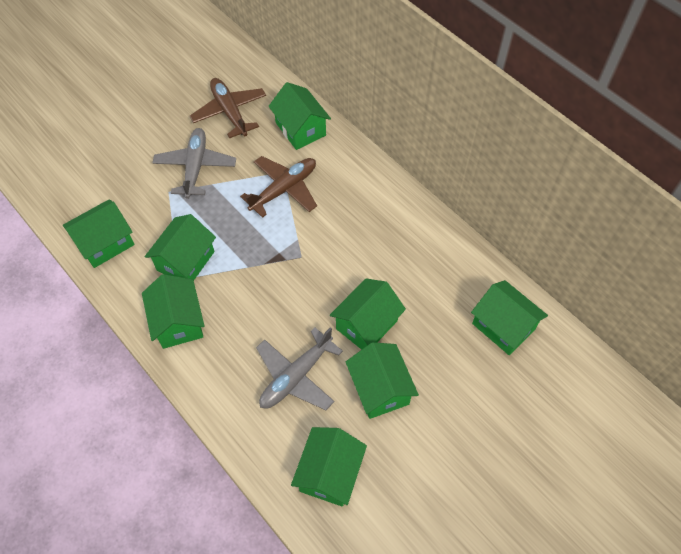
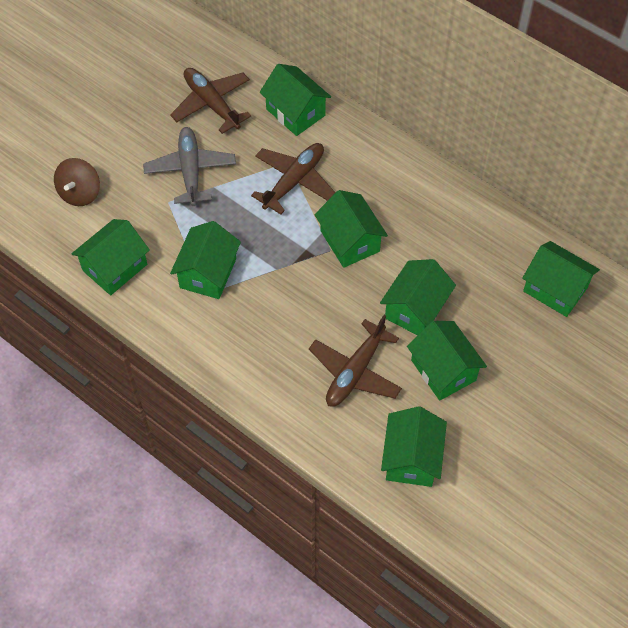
camera: 10 degrees left, 0 degrees up
(95, 173) = (80, 193): none -> brown spinning top
(178, 322) = (218, 337): green house -> green house (350, 241)
(296, 376) = (355, 372): grey plane -> brown plane

